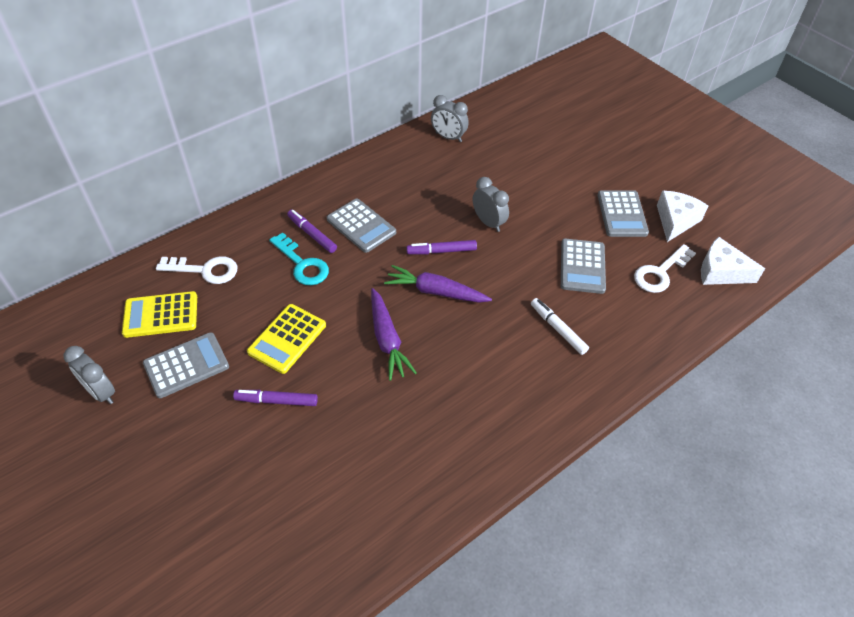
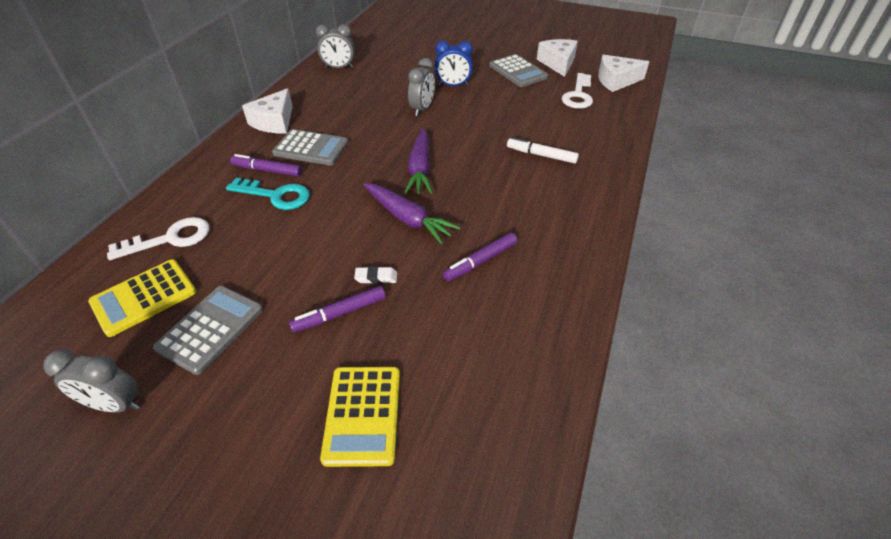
camera: 30 degrees left, 5 degrees down
(287, 339) = (308, 258): yellow calculator -> yellow calculator (362, 415)
(323, 383) = (376, 277): none -> white eraser
(350, 181) = (274, 122): none -> white cheese
(435, 292) = (420, 169): purple carrot -> purple carrot turned 75 degrees counterclockwise
(441, 251) = (400, 140): purple marker -> purple marker (480, 261)
(488, 222) = (422, 109): grey clock -> grey clock turned 90 degrees clockwise
(540, 205) = (453, 85): none -> blue clock
(582, 266) = (520, 111): grey calculator -> none

